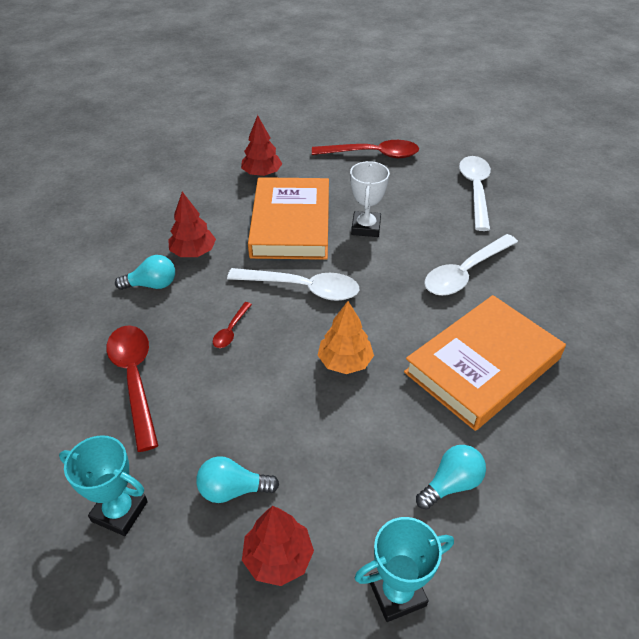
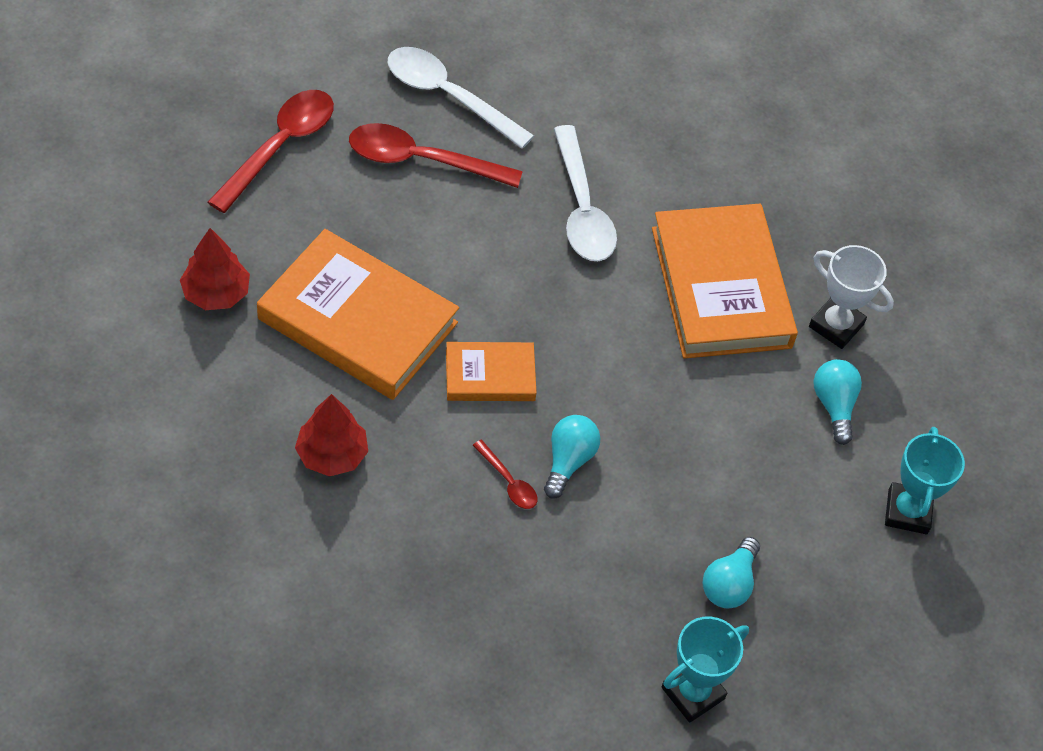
camera: 65 degrees left, 10 degrees up
(135, 379) = (519, 611): red spoon -> red spoon (422, 161)
(152, 285) = (363, 528): turquoise light bulb -> turquoise light bulb (568, 461)
(278, 558) = (823, 582): red tree -> none
(302, 288) = (490, 375): white spoon -> orange book
(345, 362) = (633, 400): orange tree -> none
(366, 227) = (429, 249): white trophy -> white trophy (836, 325)

